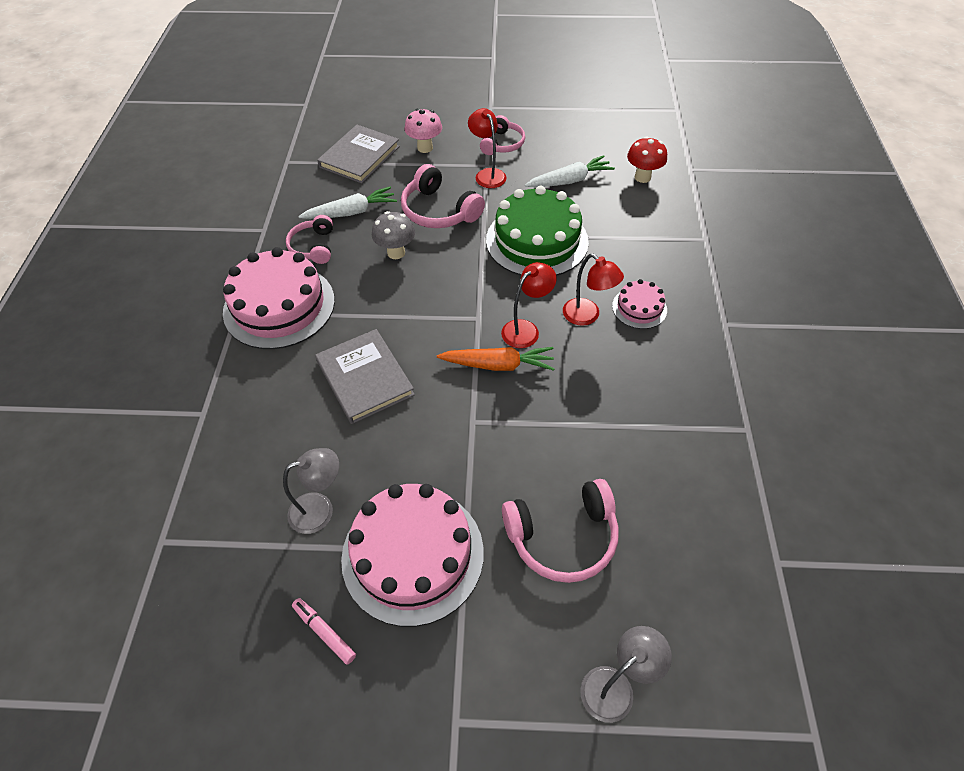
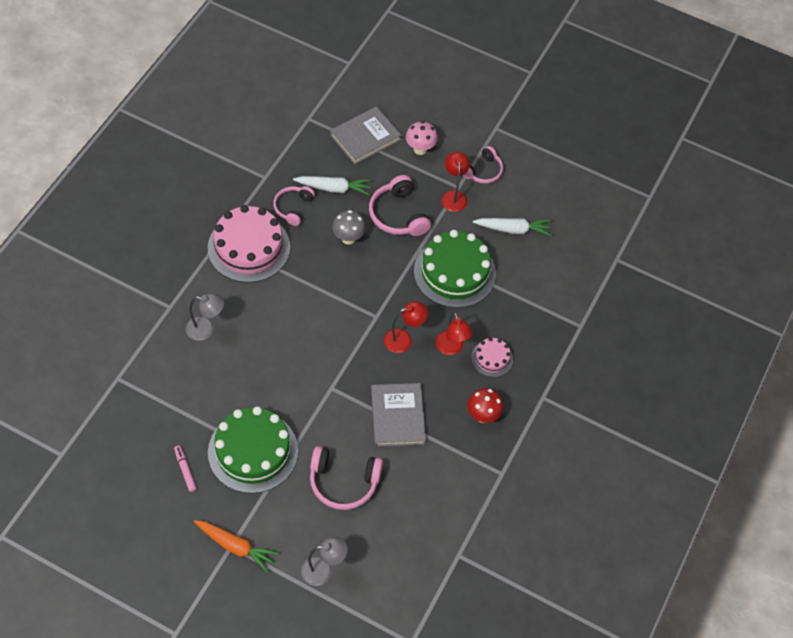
camera: 20 degrees right, 5 degrees up
(320, 509) = (213, 401): grey lamp -> grey lamp (206, 329)
(365, 378) = (279, 327): grey book -> grey book (397, 416)
(413, 554) = (253, 451): pink cake -> green cake
(498, 365) = (370, 357): orange carrot -> orange carrot (235, 546)
(642, 177) = (572, 251): red mushroom -> red mushroom (483, 416)

